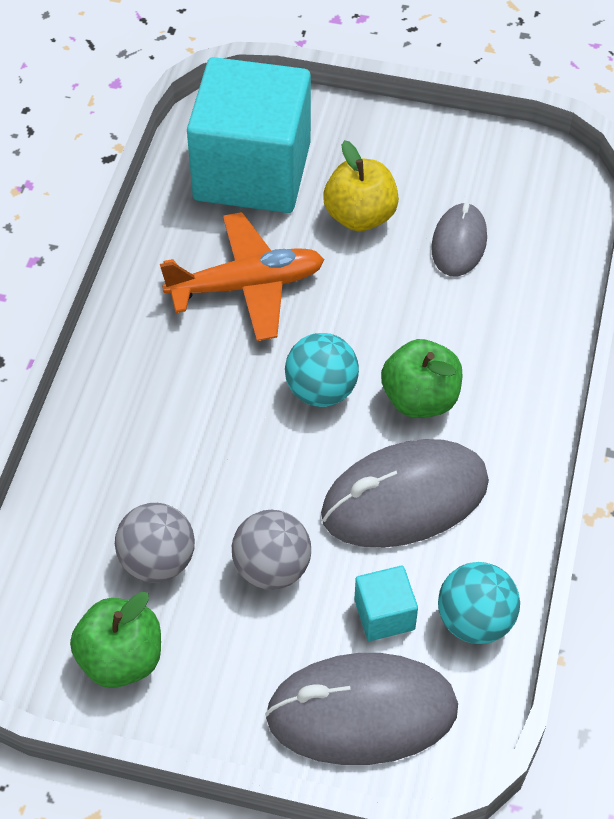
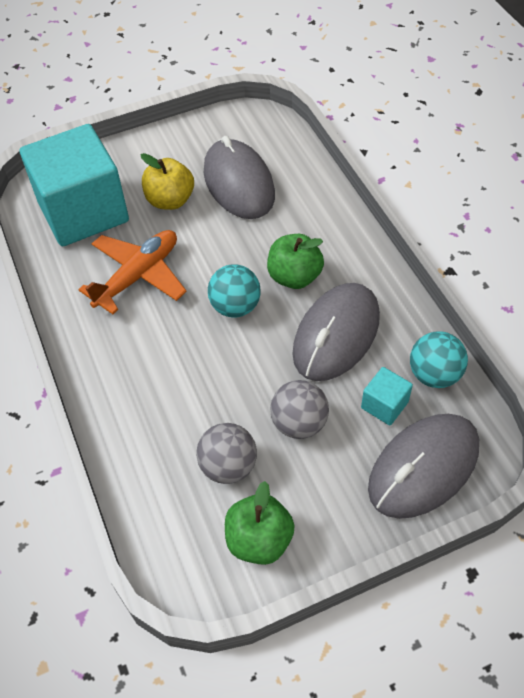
camera: 35 degrees left, 0 degrees up
(459, 243) = (239, 183): grey mouse -> grey mouse, size x1.73

